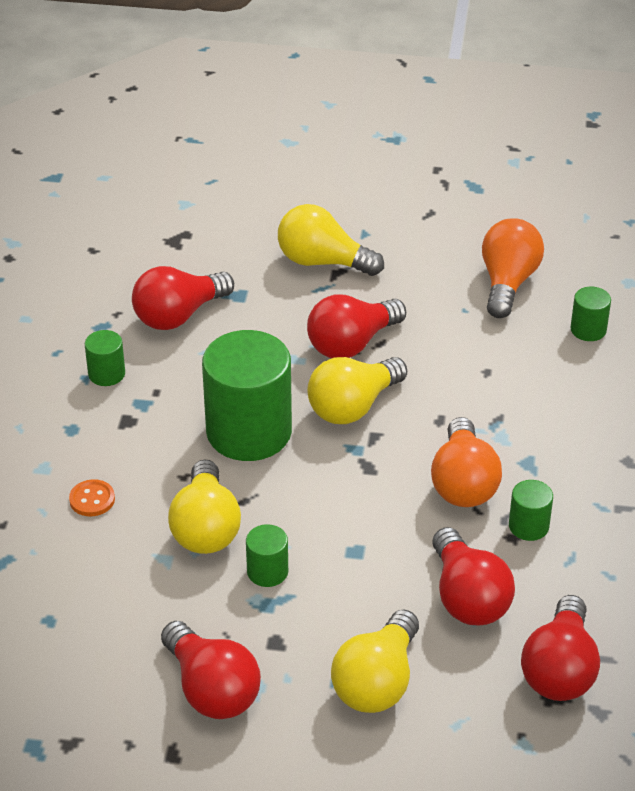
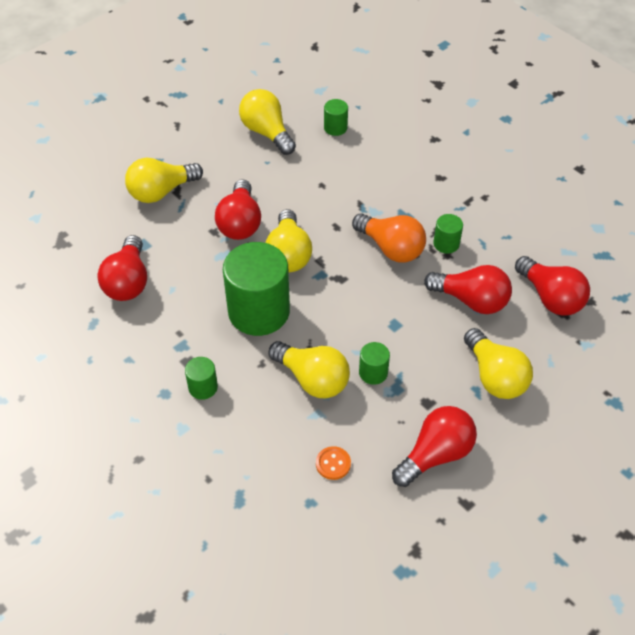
camera: 50 degrees left, 10 degrees up
(92, 499) = (234, 420): orange button -> orange button (333, 464)
(106, 374) = (137, 347): green cylinder -> green cylinder (203, 387)
(211, 689) = (435, 454): red light bulb -> red light bulb turned 45 degrees counterclockwise
(507, 283) = (267, 132): orange light bulb -> yellow light bulb

